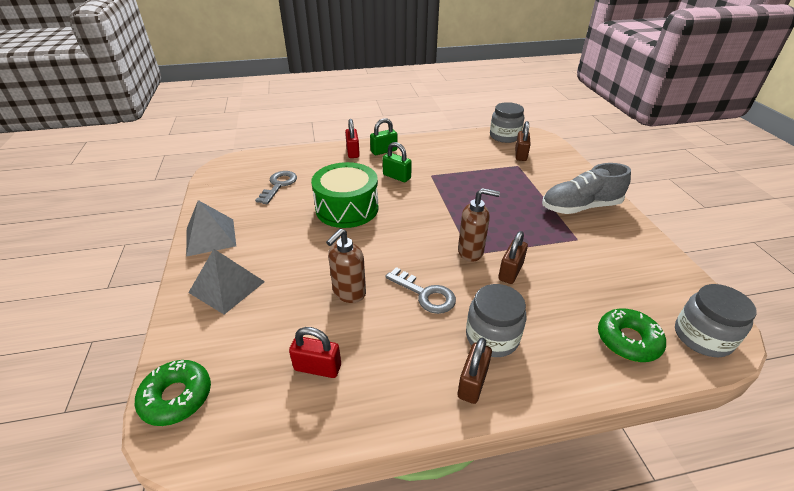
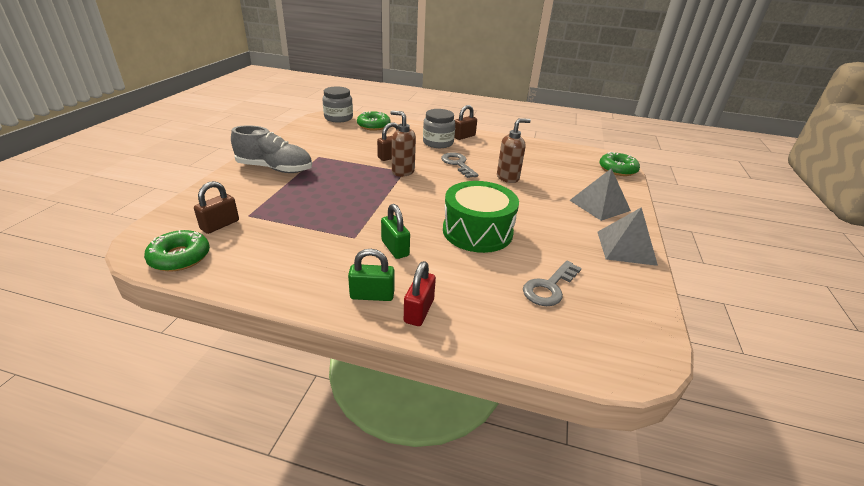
camera: 155 degrees left, 5 degrees down
(317, 367) = (539, 158): red padlock -> none
(504, 136) = (180, 257): grey jar -> green donut

